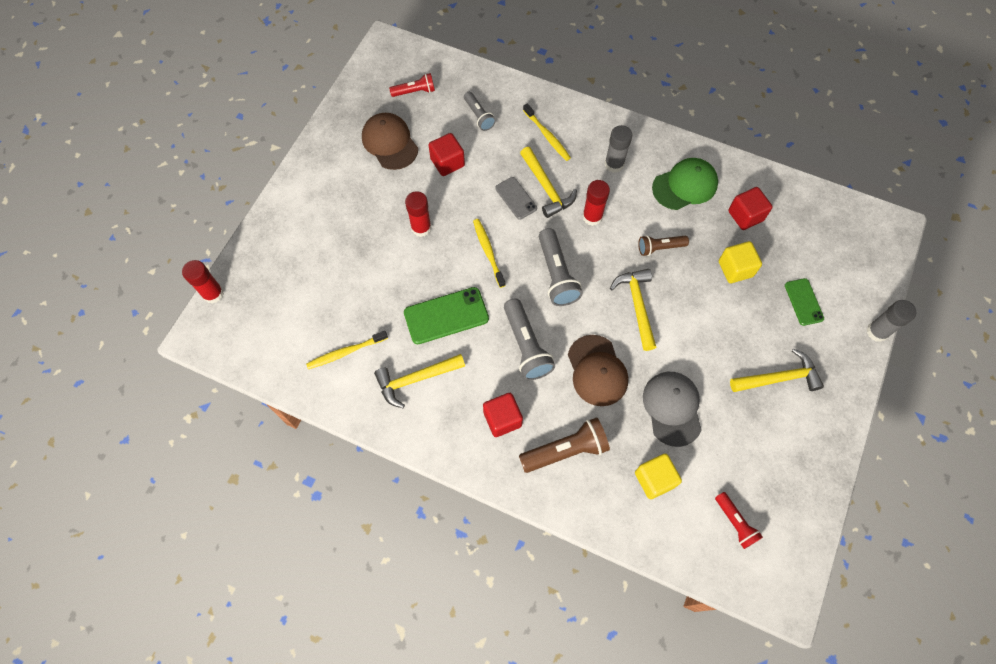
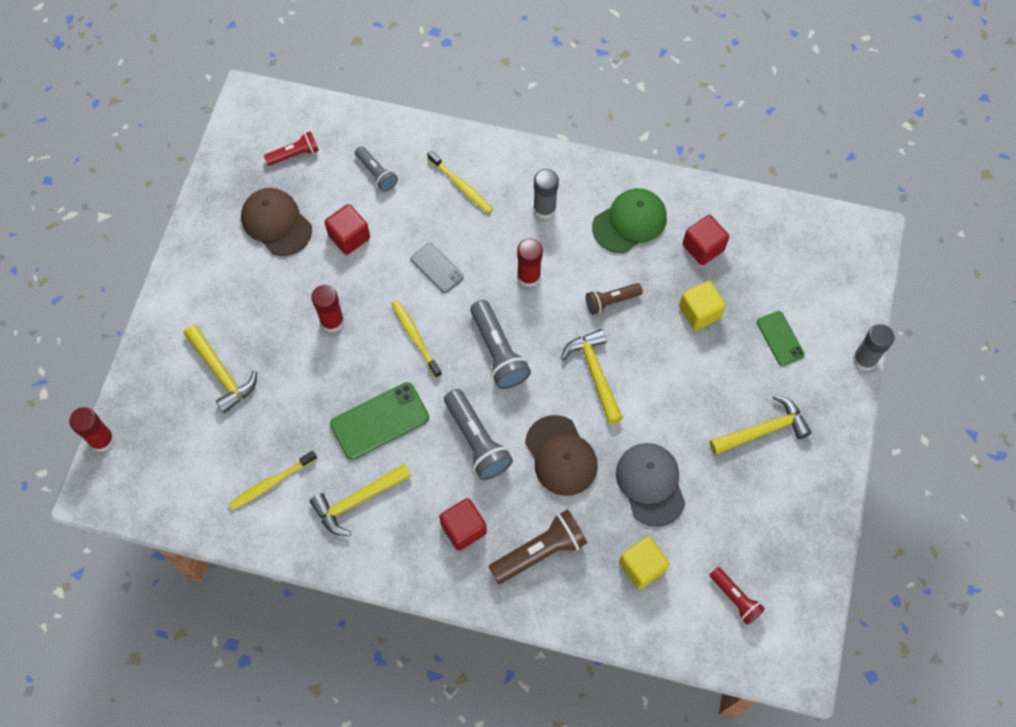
camera: 10 degrees left, 0 degrees up
(546, 188) = (470, 250): yellow hammer -> yellow hammer (221, 373)

